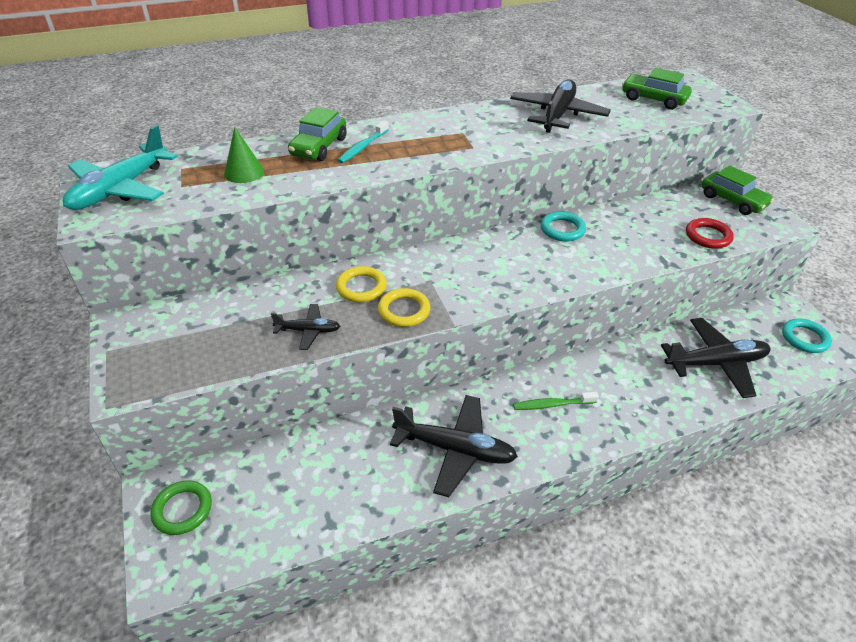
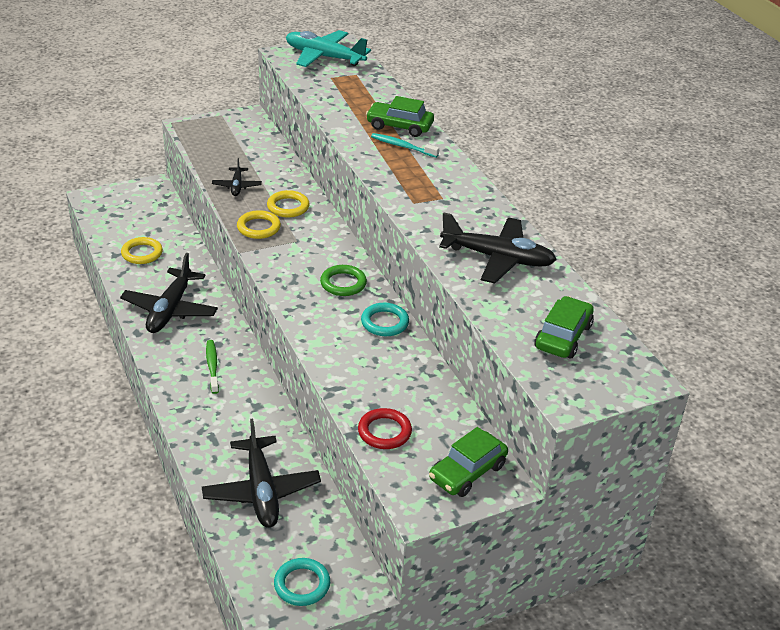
camera: 85 degrees right, 5 degrees down
(182, 509) = (137, 197): green ring -> green ring (343, 283)
(244, 172) = (353, 98): green cone -> none
(331, 490) = (142, 253): none -> yellow ring

